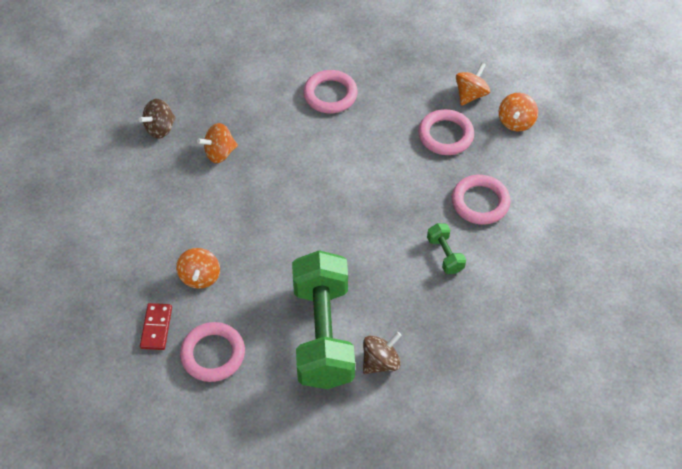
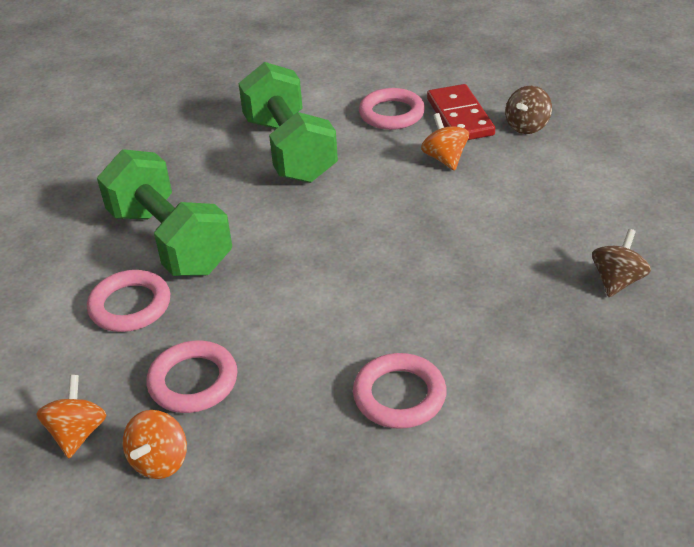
camera: 165 degrees right, 15 degrees down
(156, 327) = (460, 117): red domino -> red domino, size x1.67
(219, 153) = (512, 273): orange spinning top -> none
(380, 361) = (223, 144): brown spinning top -> brown spinning top (527, 126)
(445, 255) = (170, 240): green dumbbell -> green dumbbell, size x2.41

